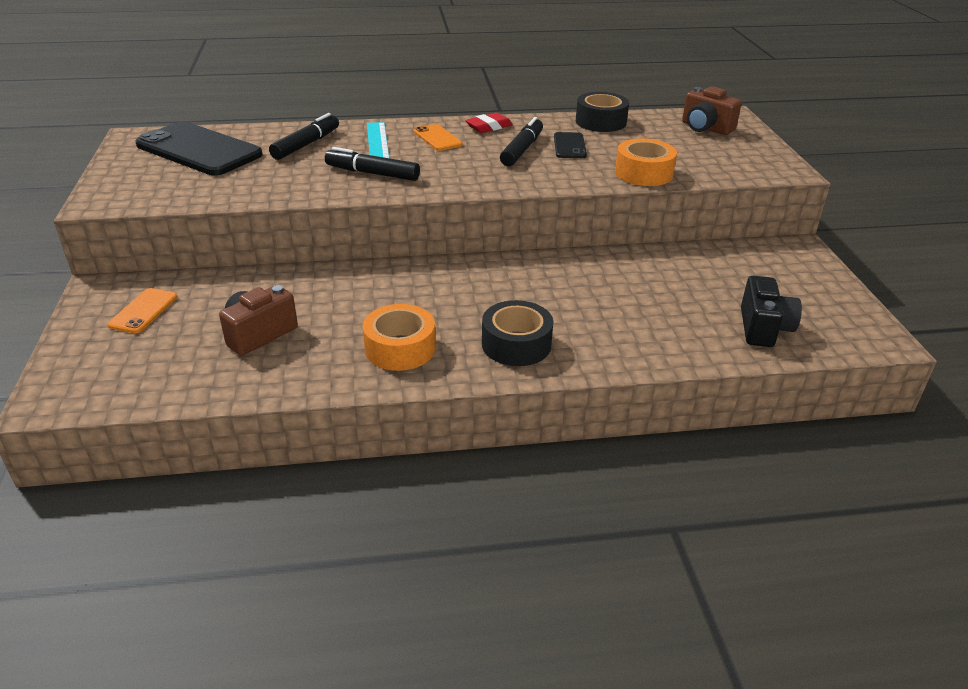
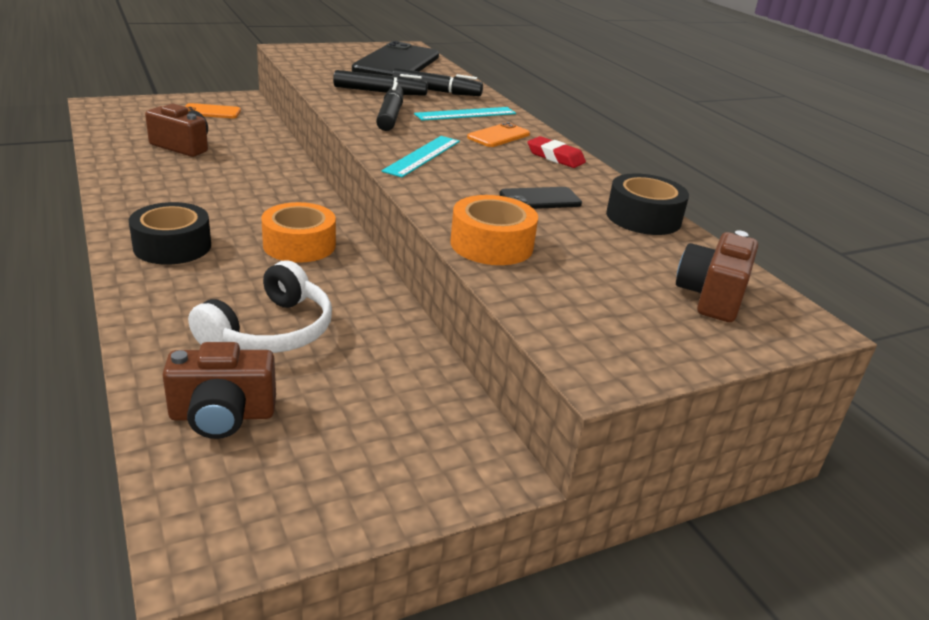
camera: 70 degrees right, 5 degrees down
(400, 348) = (163, 196): orange tape -> orange tape (299, 245)
(478, 173) = (422, 156): none -> turquoise ruler
(522, 150) = (504, 174): black marker -> black marker (380, 92)
(661, 304) = (271, 331): none -> white headphones
(763, 328) = (222, 415): black camera -> brown camera

